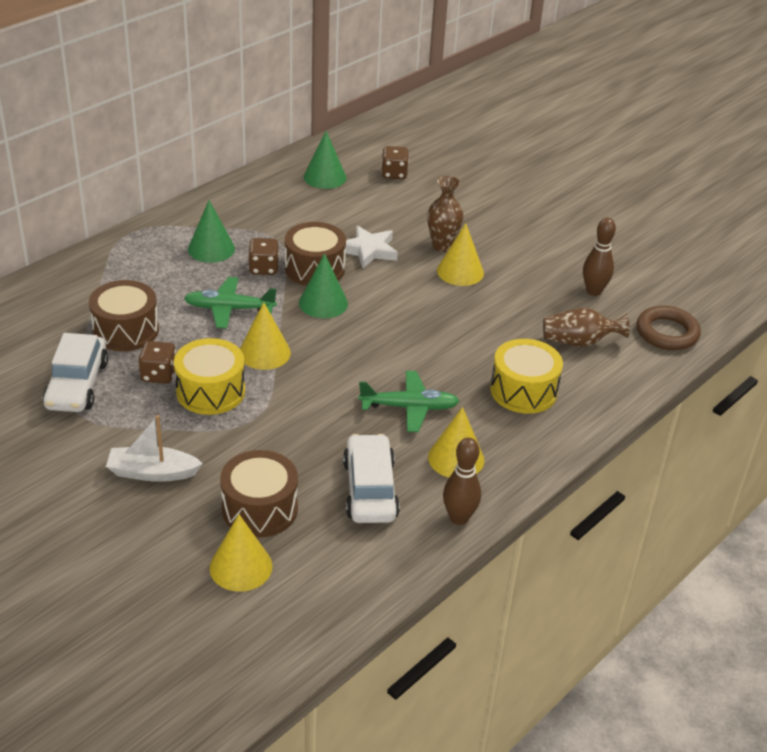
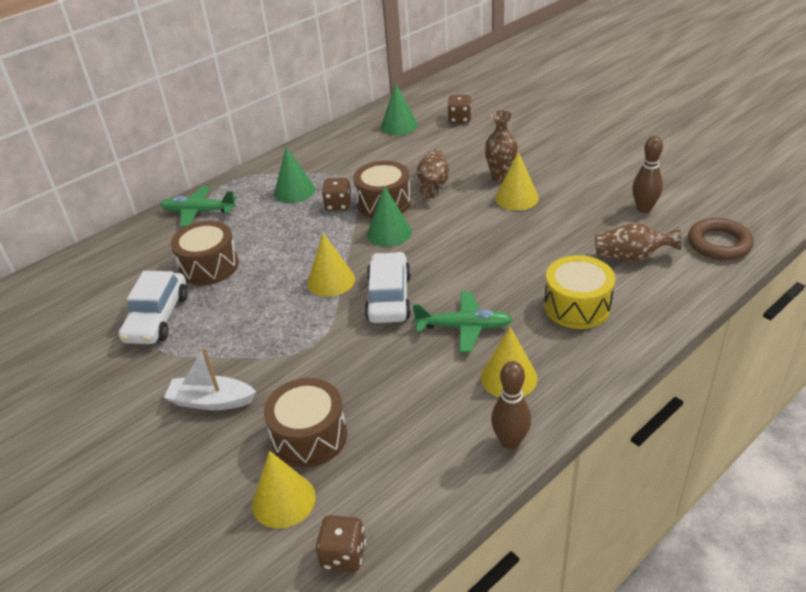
camera: 10 degrees right, 0 degrees up
(159, 375) = (232, 305): brown dice -> brown dice (343, 555)
(210, 391) = (277, 319): yellow drum -> none
(229, 309) = (304, 242): green plane -> green plane (199, 212)
(369, 250) = (433, 184): white star -> brown vase
(370, 489) = (420, 413): white car -> white car (389, 297)

